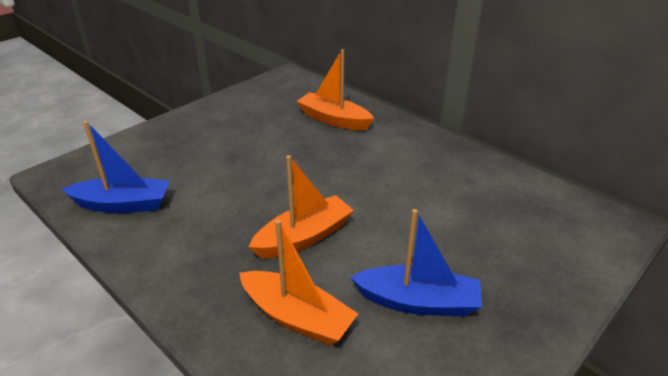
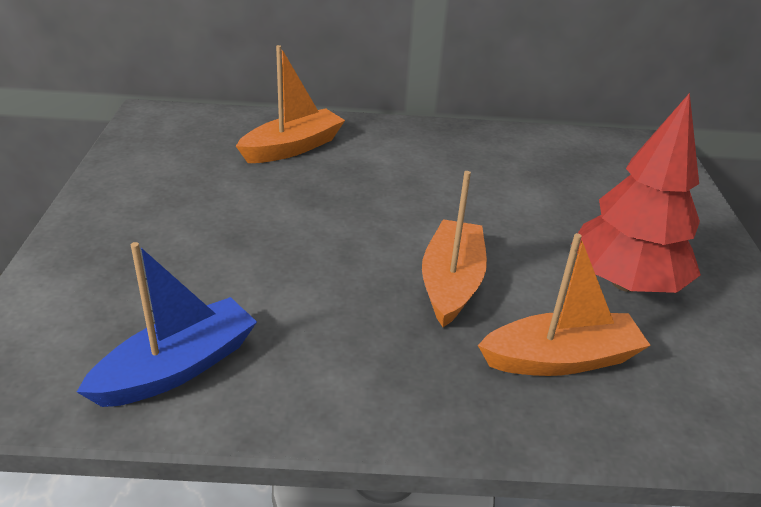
camera: 45 degrees left, 0 degrees up
(334, 120) = (292, 147): orange boat -> orange boat turned 150 degrees clockwise
(418, 302) = (624, 282): blue boat -> red tree

